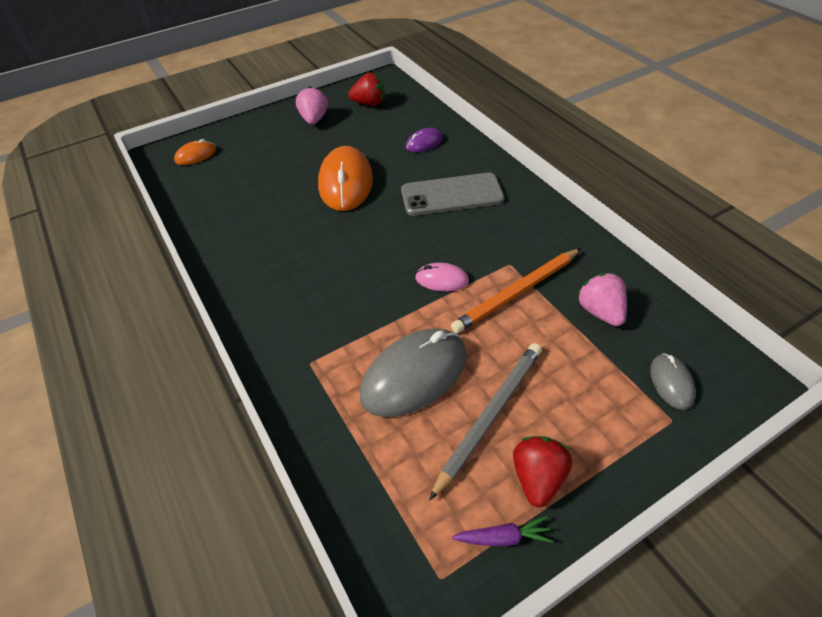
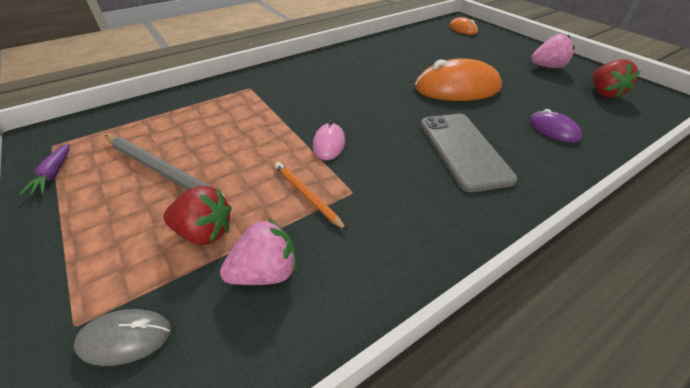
camera: 85 degrees right, 5 degrees down
(414, 375) = (221, 131): grey mouse -> none
(517, 292) = (307, 195): orange pencil -> orange pencil, size x0.60
(537, 478) = (86, 196): red strawberry -> red strawberry (205, 232)

